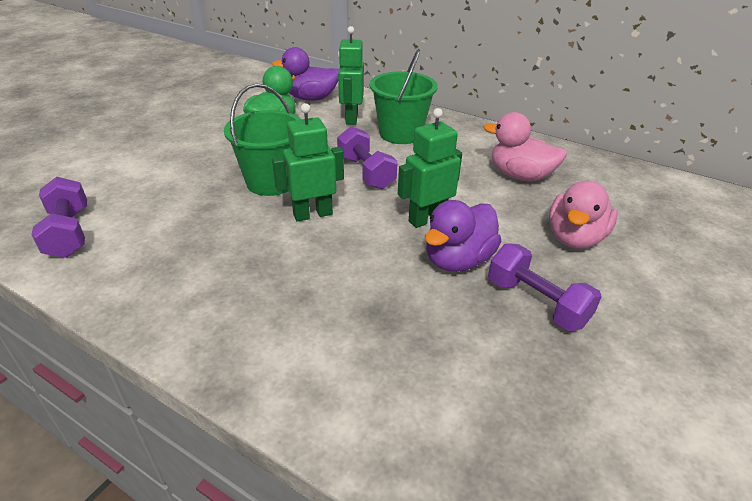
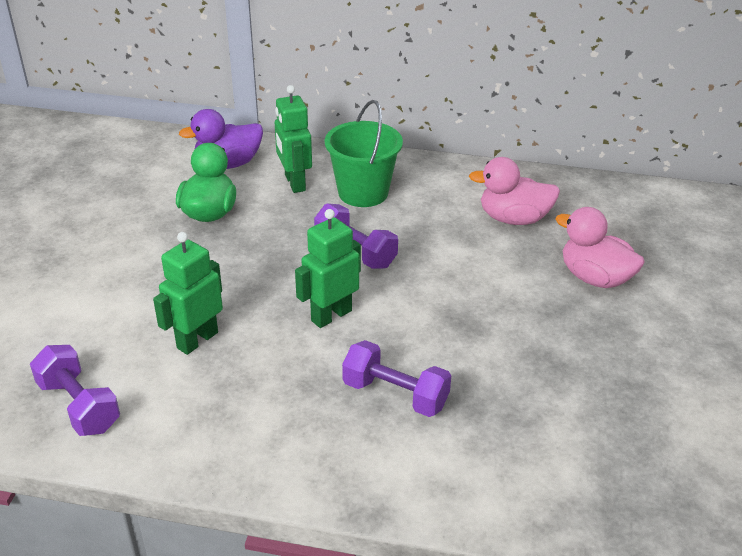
camera: 20 degrees left, 0 degrees up
(271, 182) = (260, 288): green bucket -> none
(427, 219) = (449, 292): green robot -> green robot (197, 340)
(458, 260) = (502, 329): purple duck -> none
(536, 303) = (590, 353): purple dumbbell -> purple dumbbell (395, 394)
(575, 238) = (594, 278): pink duck -> pink duck turned 120 degrees clockwise

